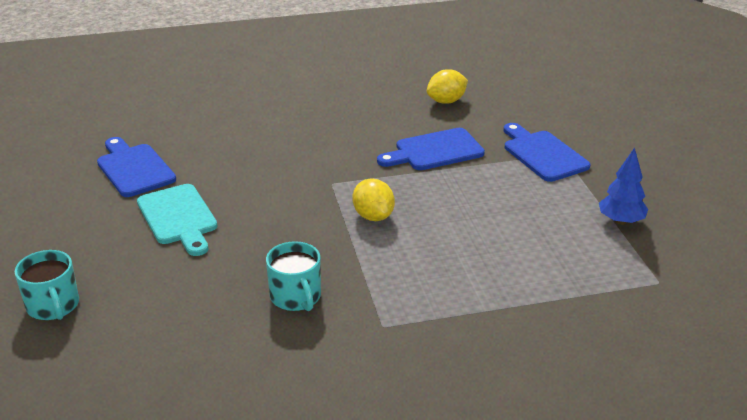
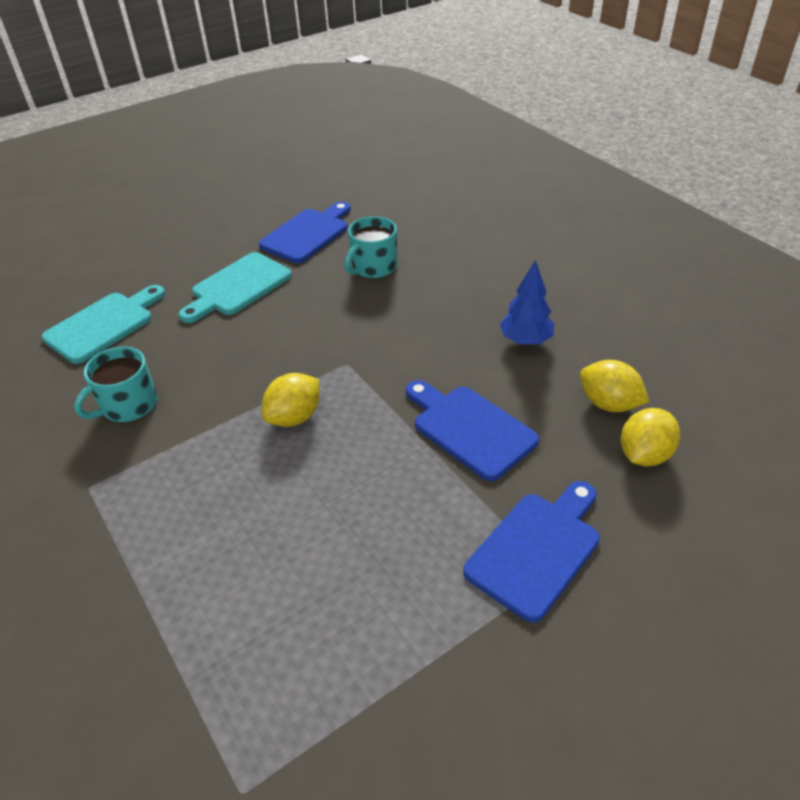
camera: 70 degrees right, 10 degrees up
(53, 306) = (90, 272): turquoise mug -> turquoise mug (373, 267)
(161, 303) = (104, 325): none -> turquoise cutting board
(493, 103) = (644, 455): none -> yellow lemon
(620, 221) = (396, 700): blue tree -> blue tree (525, 340)

